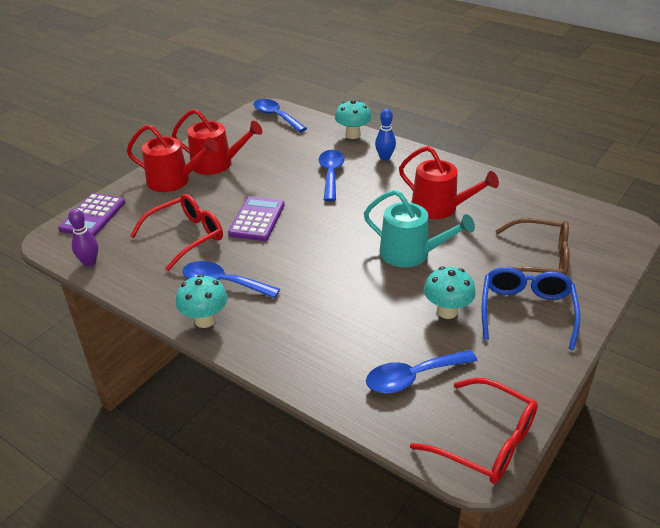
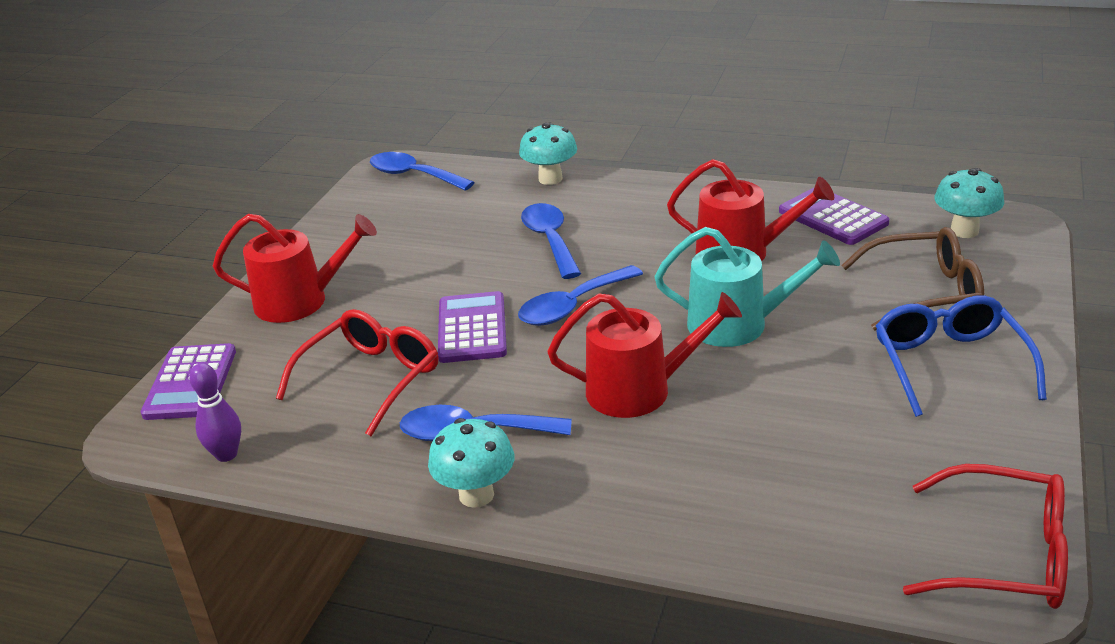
camera: 15 degrees left, 5 degrees down
(217, 164) = (358, 262): red watering can -> red watering can (639, 390)
(385, 157) = (618, 200): blue bowling pin -> none
(412, 377) = (846, 495): blue spoon -> blue spoon (572, 306)
(447, 311) = (839, 391): turquoise mushroom -> turquoise mushroom (964, 231)
(510, 197) = (833, 217): none -> purple calculator

